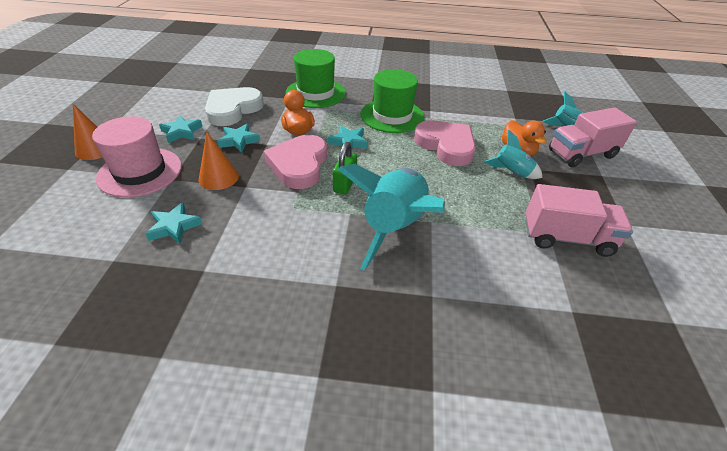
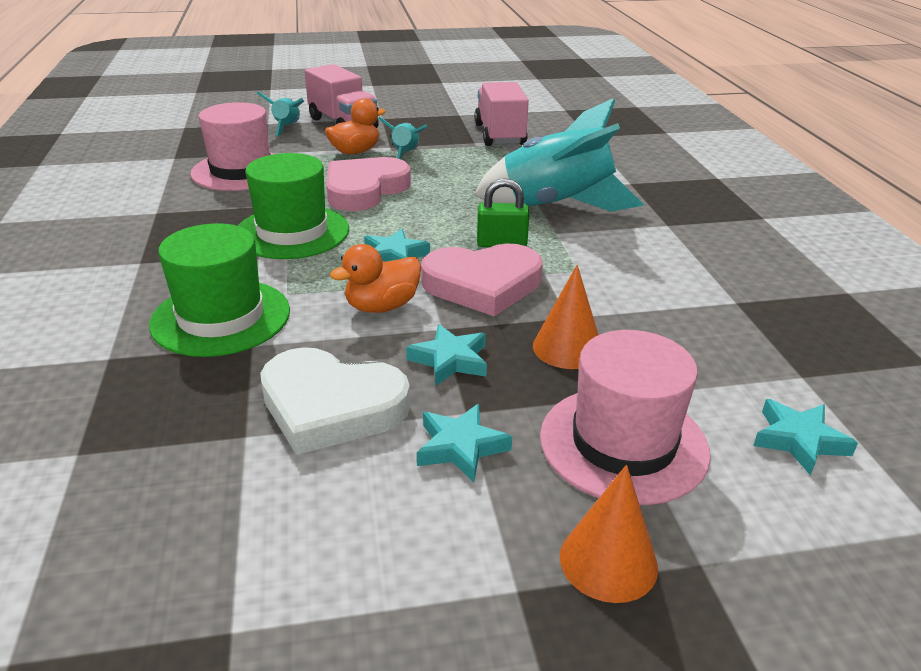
camera: 105 degrees left, 10 degrees down
(174, 226) = (700, 349): turquoise star -> turquoise star (799, 440)
(483, 108) = (241, 171): none -> pink hat

